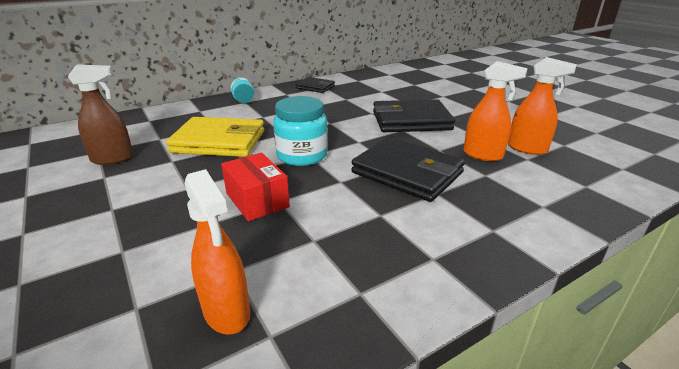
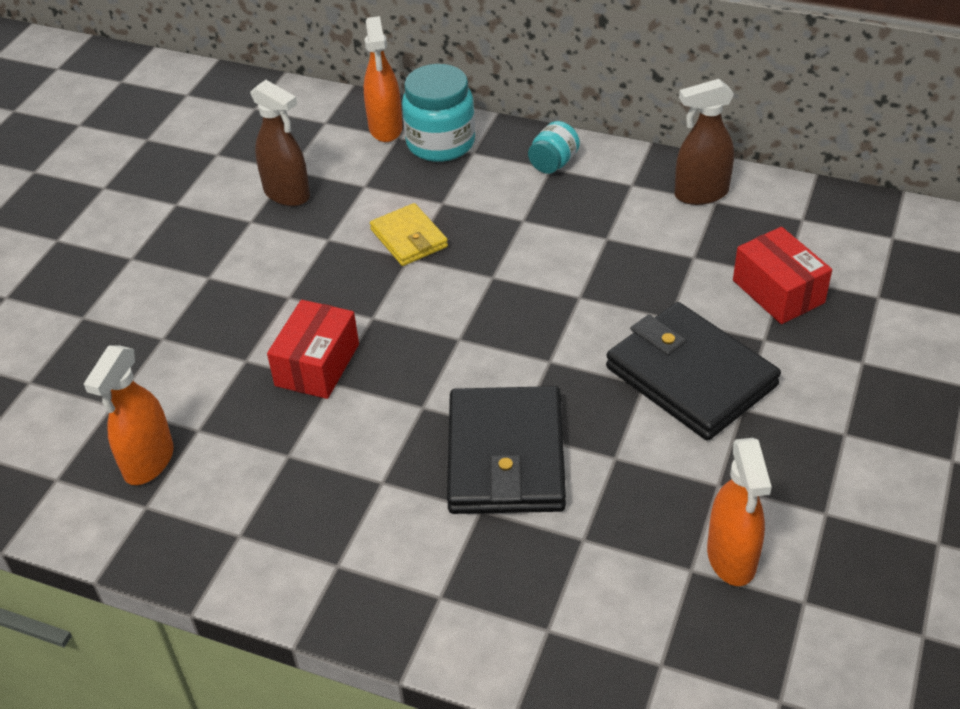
camera: 55 degrees right, 15 degrees up
(219, 142) = (409, 238): yellow wallet -> yellow wallet, size x0.55
(302, 155) = (451, 333): turquoise jar -> turquoise jar (440, 143)
(315, 87) = (701, 194): black wallet -> brown spray bottle
(388, 94) = (778, 291): none -> red box
(483, 155) = (648, 513): orange spray bottle -> orange spray bottle (385, 128)

